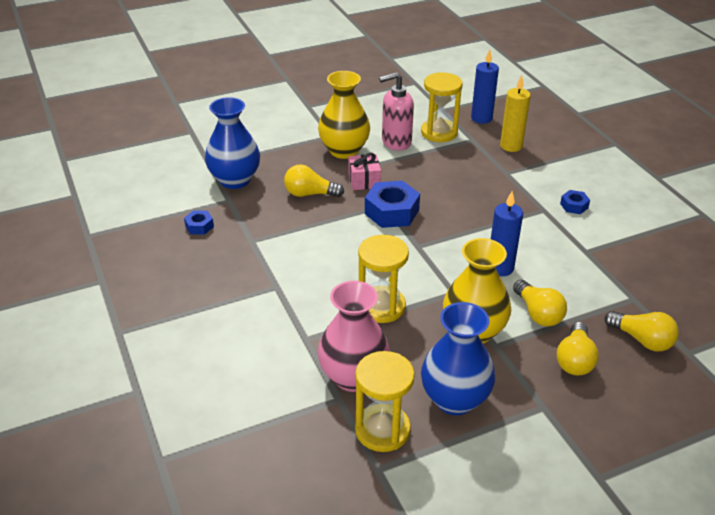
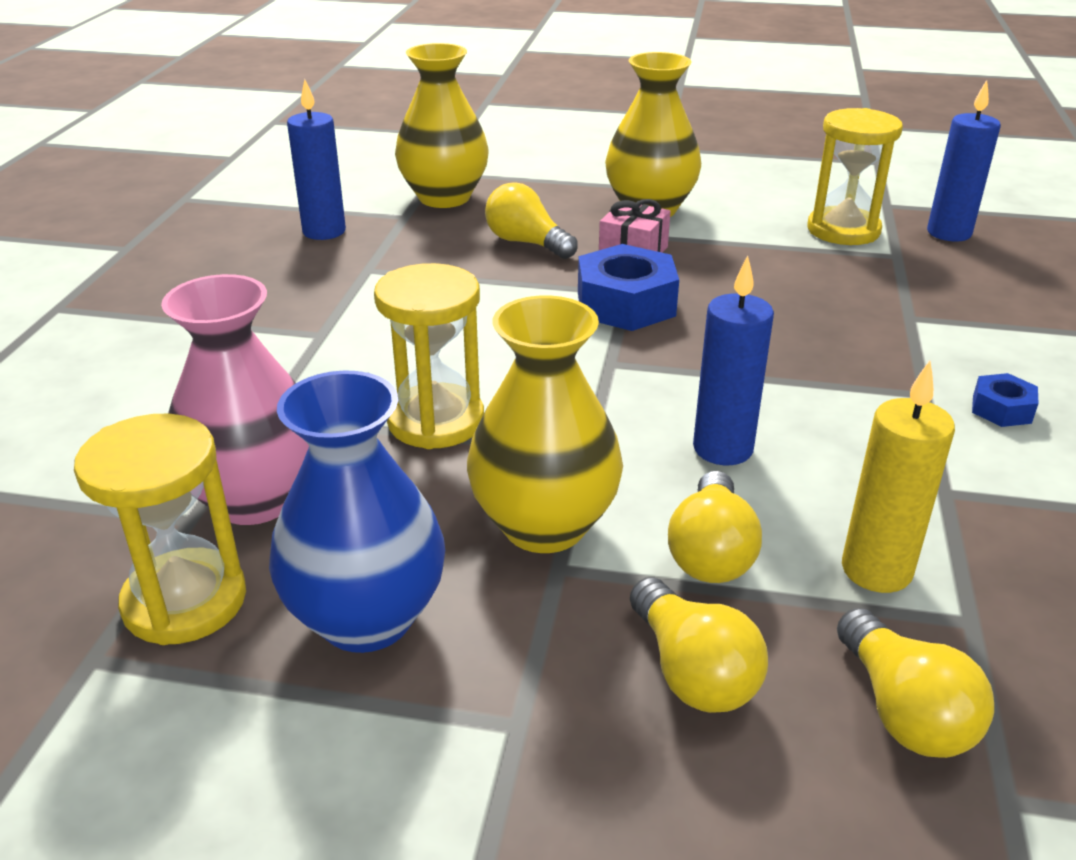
camera: 35 degrees right, 5 degrees down
(199, 226) = (324, 231): blue nut -> blue candle
(235, 180) = (444, 197): blue vase -> yellow vase
(396, 142) = (750, 222): pink soap dispenser -> none
(511, 146) = (964, 284): yellow candle -> yellow candle (876, 570)
(574, 360) = (692, 671): yellow light bulb -> yellow light bulb turned 75 degrees counterclockwise

